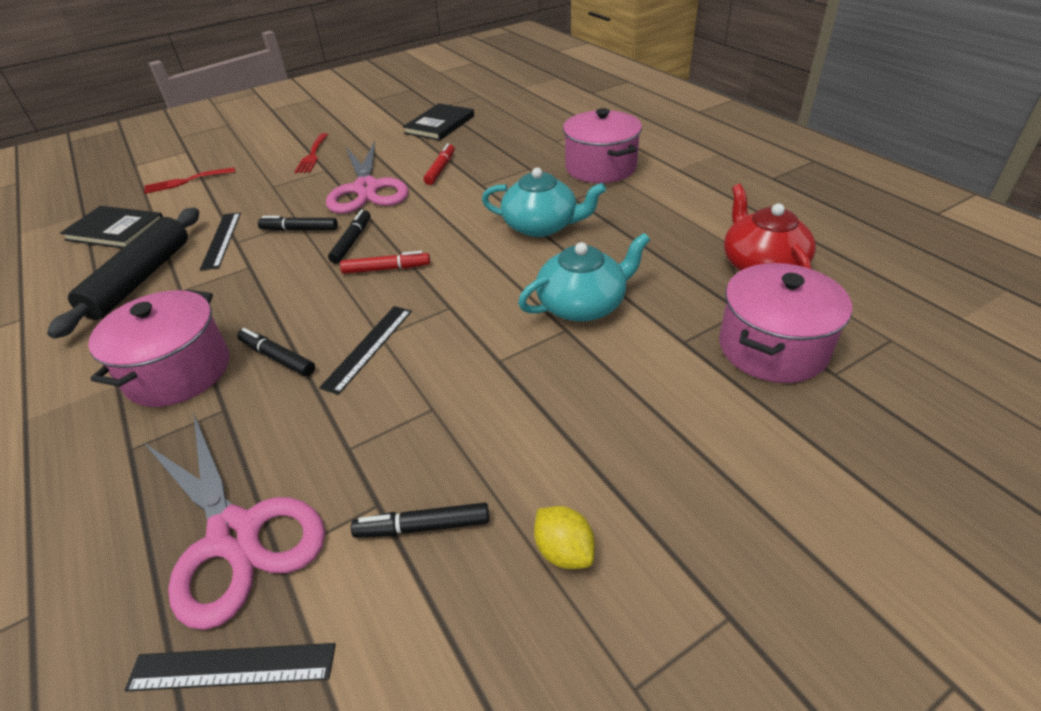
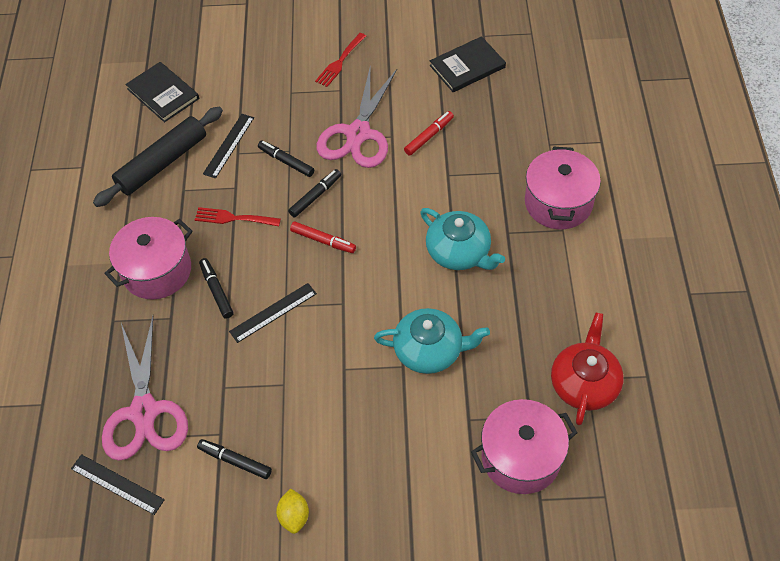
camera: 30 degrees right, 15 degrees up
(186, 181) = (231, 51): red fork -> red fork (233, 218)

